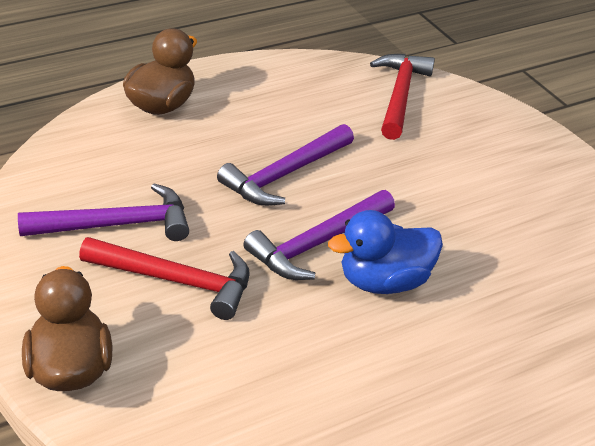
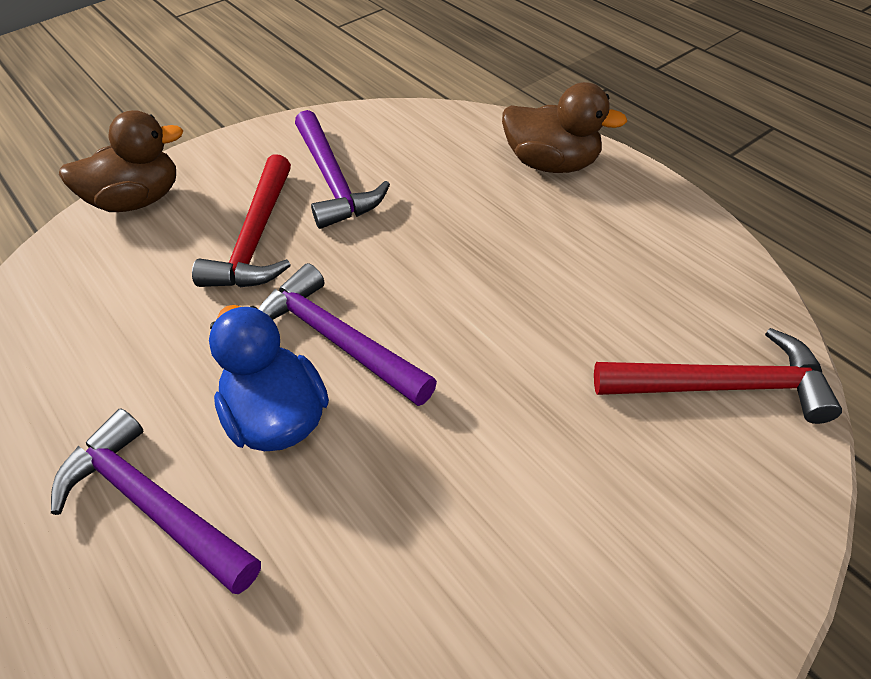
camera: 85 degrees right, 10 degrees up
(284, 174) = (463, 288): purple hammer -> purple hammer (154, 504)

